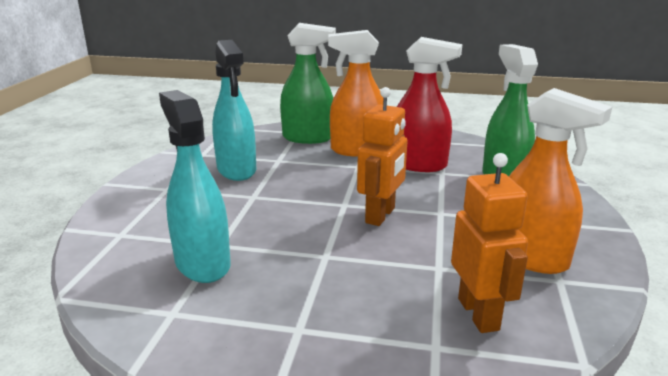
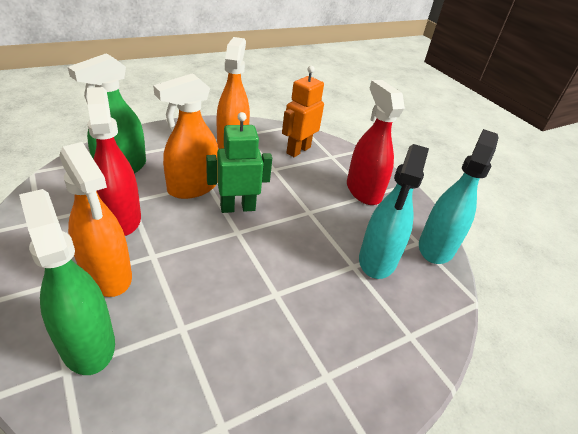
camera: 135 degrees left, 15 degrees up
(236, 170) = (237, 347): turquoise spray bottle -> turquoise spray bottle (436, 247)
(314, 326) = (363, 191): none -> red spray bottle
(380, 215) = (237, 207): orange robot -> green robot
(439, 203) = (192, 187): none -> orange spray bottle

